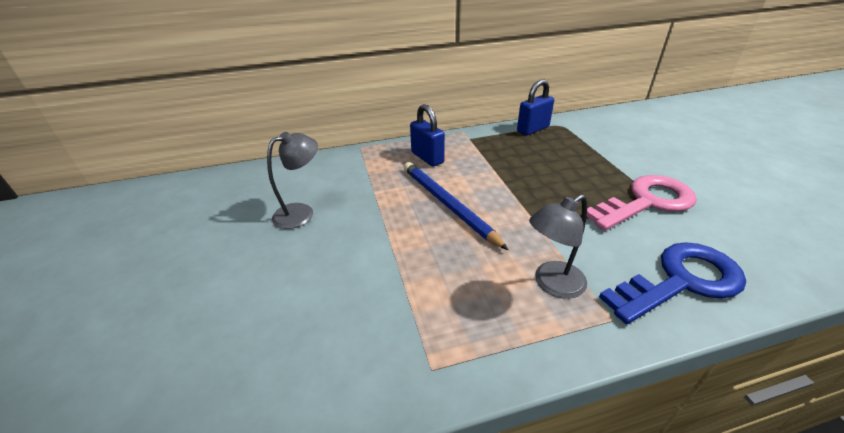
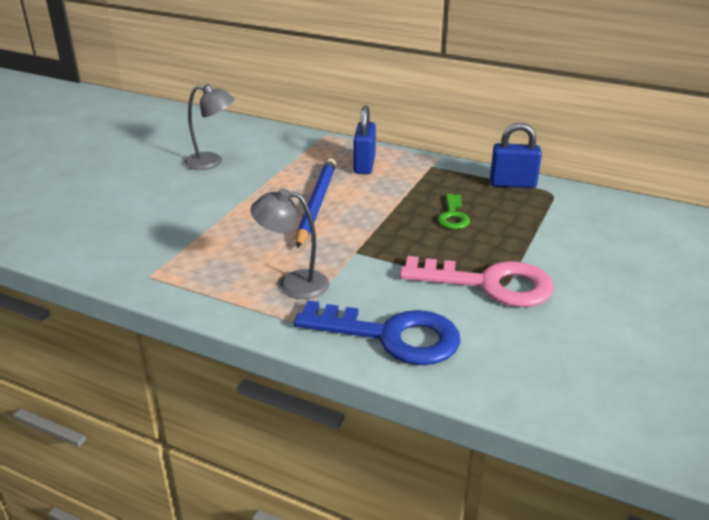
camera: 40 degrees right, 5 degrees down
(543, 166) = (453, 216): none -> green key

